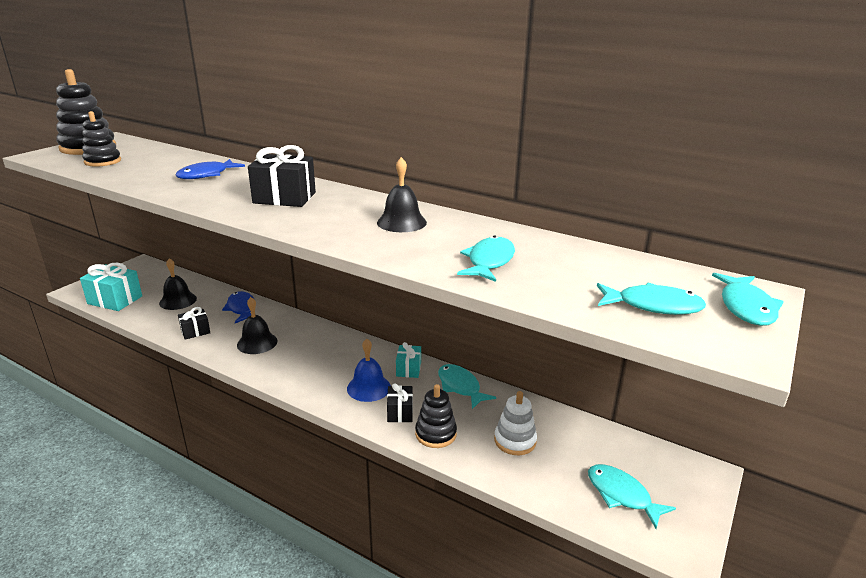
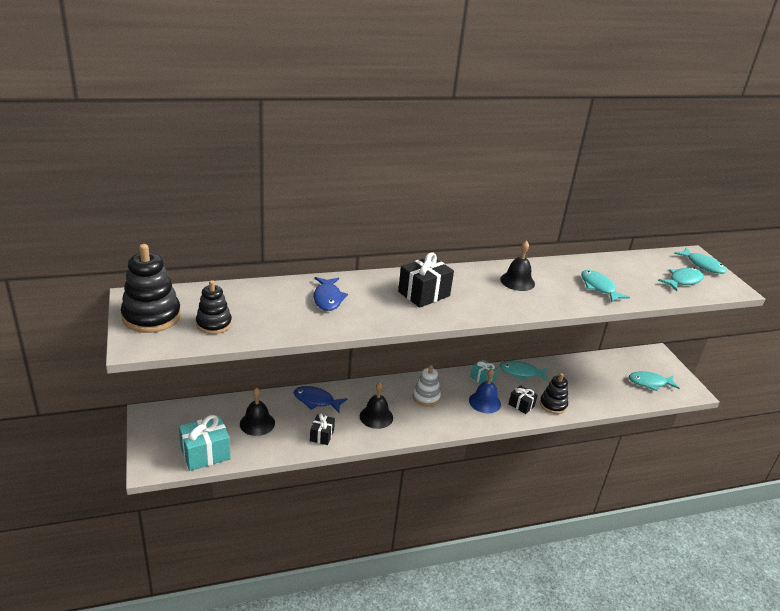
camera: 50 degrees left, 5 degrees up
(515, 441) = (584, 385): white stacking toy -> white stacking toy (426, 397)

